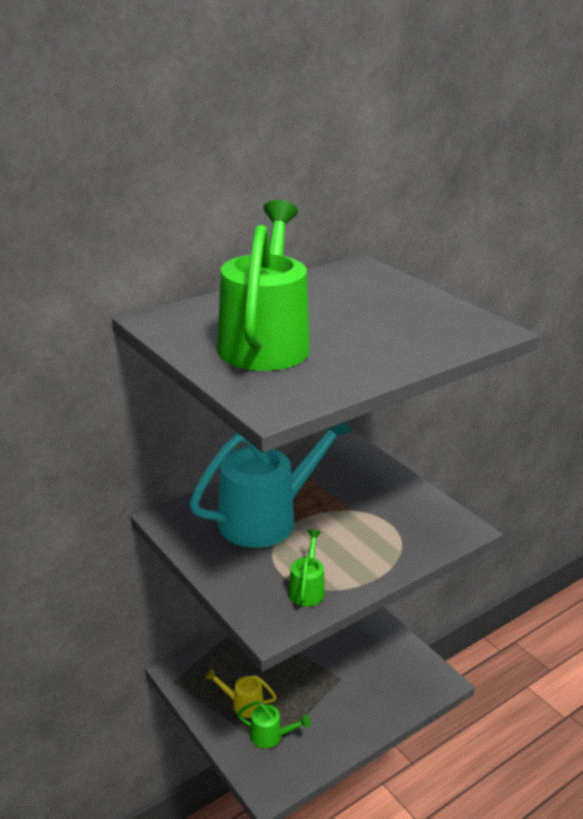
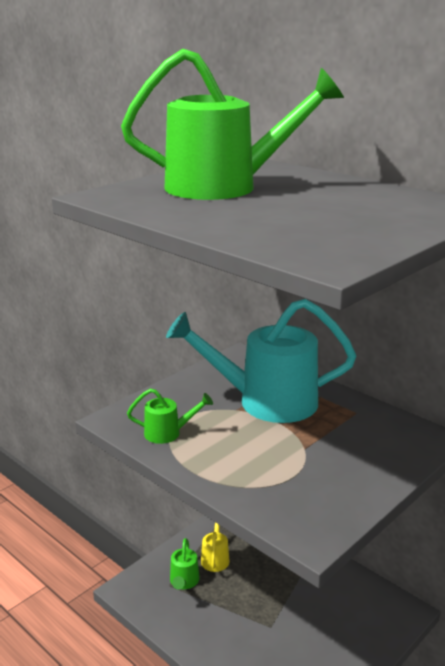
camera: 80 degrees right, 5 degrees down
(268, 518) = (265, 401): turquoise watering can -> turquoise watering can turned 135 degrees clockwise

